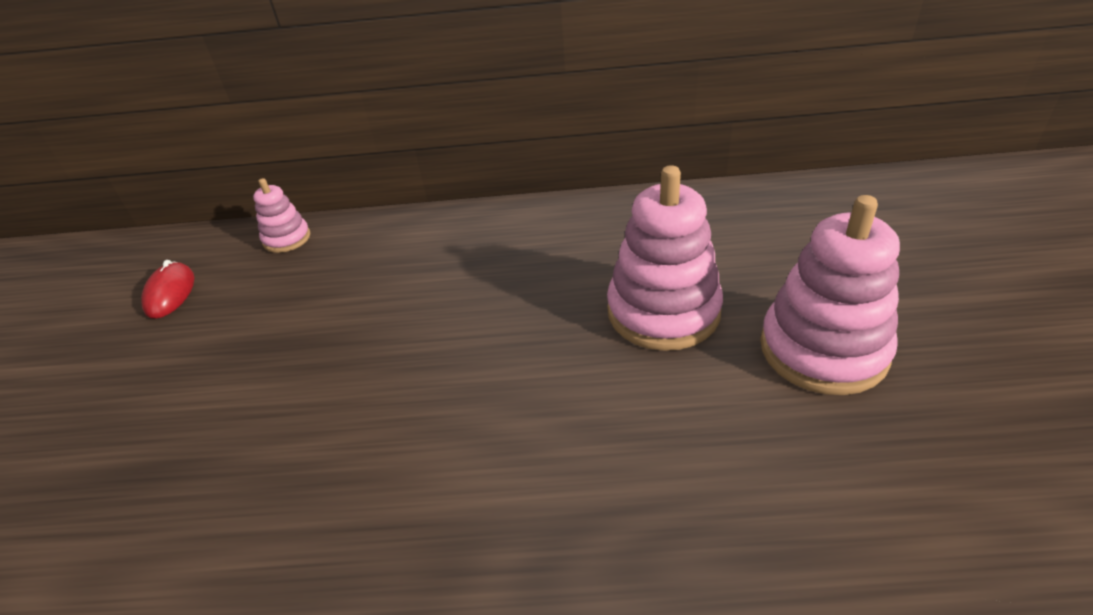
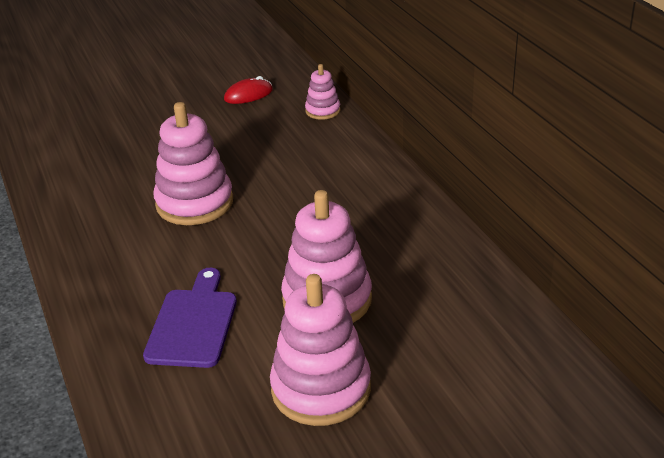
camera: 65 degrees right, 5 degrees down
(373, 397) = (194, 203): none -> pink stacking toy
(655, 450) = (193, 324): none -> purple cutting board

